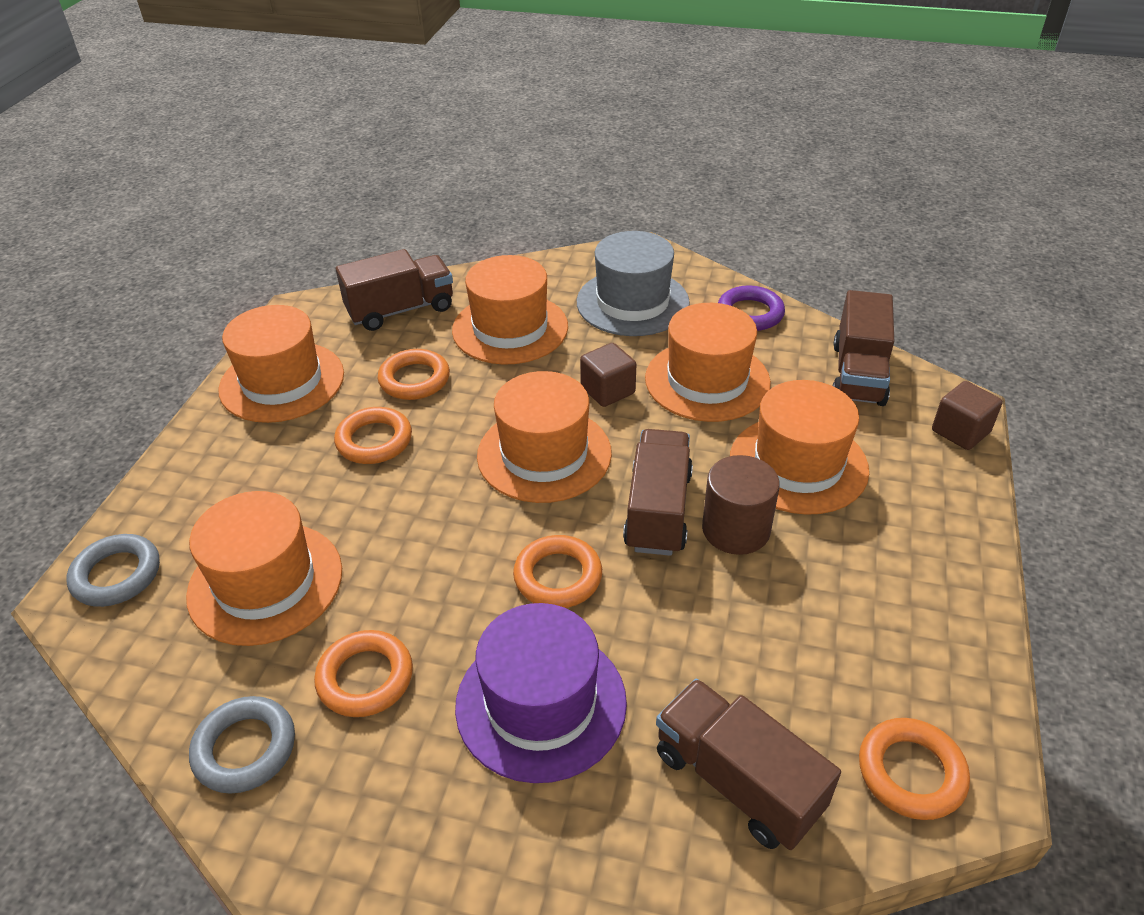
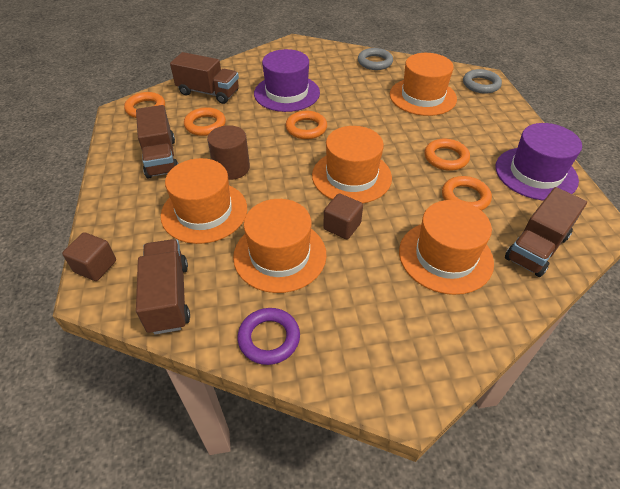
camera: 155 degrees right, 5 degrees up
(282, 382) = (535, 173): orange hat -> purple hat
(365, 678) = (354, 84): orange ring -> orange ring (205, 125)
(632, 302) = (374, 317): grey hat -> none
(658, 511) = (274, 165): brown truck -> brown truck (161, 158)

